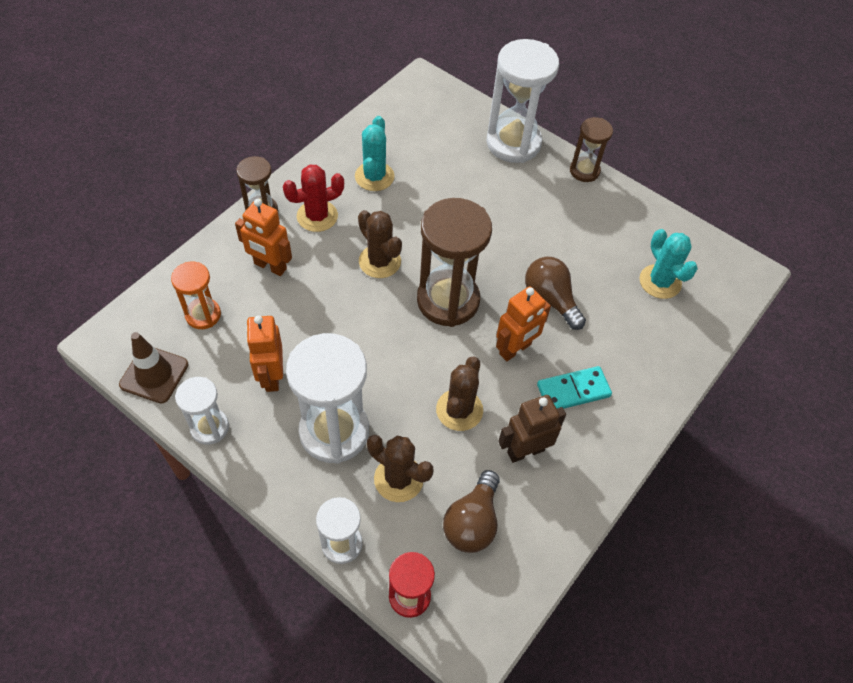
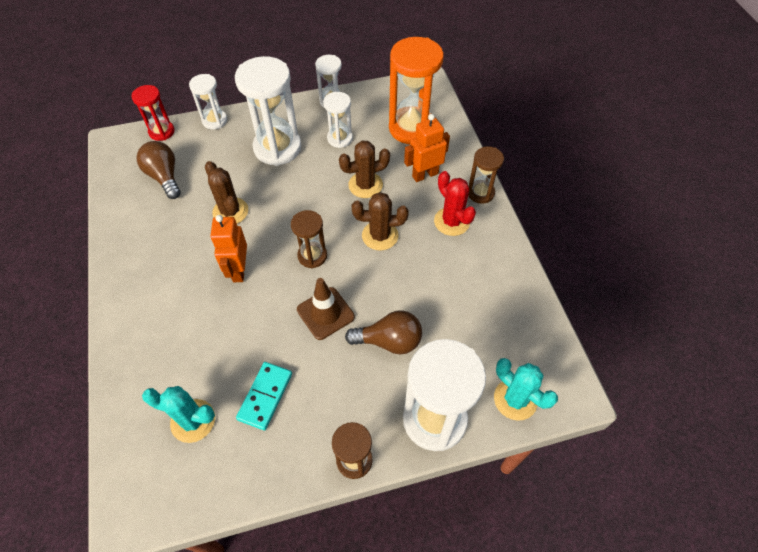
camera: 130 degrees right, 0 degrees up
(154, 374) = (386, 93): brown traffic cone -> brown traffic cone (325, 313)
(203, 315) = (412, 128): orange hourglass -> orange hourglass, size x1.84
(271, 376) = (340, 138): orange robot -> white hourglass
(317, 216) = (451, 221): red cactus -> red cactus turned 45 degrees counterclockwise
(374, 176) = (468, 279): turquoise cactus -> turquoise cactus (515, 399)
(398, 479) = (221, 160): brown cactus -> brown cactus (365, 185)
(448, 300) = (312, 256): brown hourglass -> brown hourglass, size x0.54
(525, 451) = (172, 227): brown robot -> none
(550, 299) = (254, 322): brown light bulb -> brown light bulb (389, 341)
(573, 391) = (178, 282): turquoise domino -> turquoise domino (265, 396)

